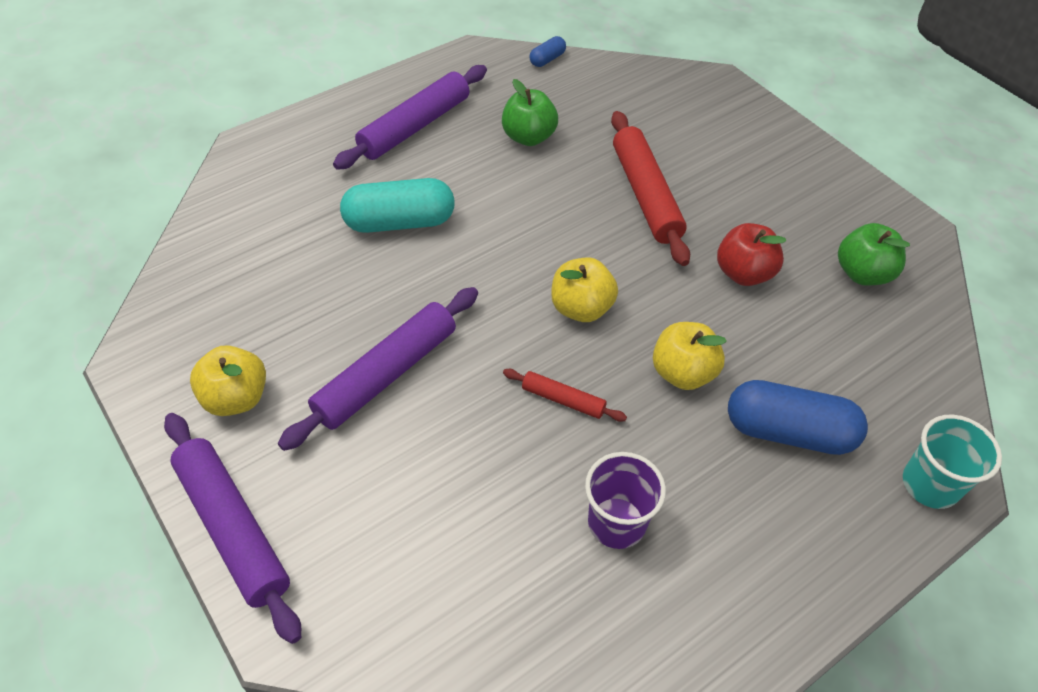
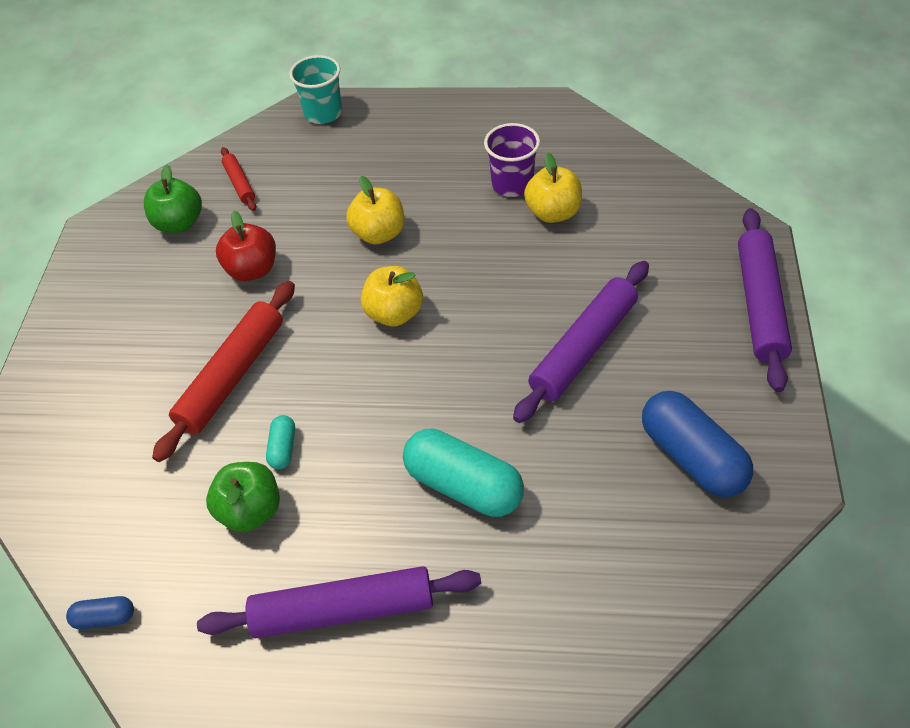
camera: 135 degrees left, 0 degrees up
(236, 398) = (714, 396): yellow apple -> yellow apple (553, 213)
(386, 374) = (583, 348): purple rolling pin -> purple rolling pin turned 45 degrees counterclockwise
(551, 176) = (283, 448): none -> turquoise capsule
(563, 400) = (474, 261): red rolling pin -> red rolling pin (239, 183)
(788, 431) = (360, 171): blue capsule -> blue capsule (692, 457)

